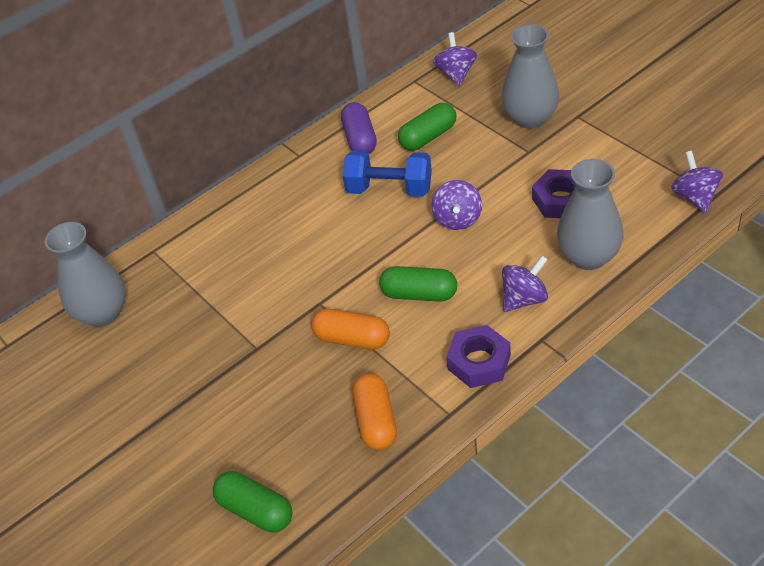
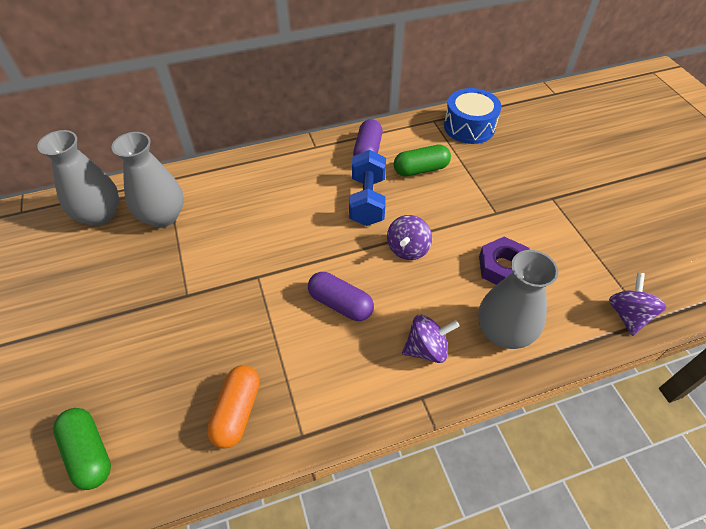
camera: 15 degrees right, 5 degrees up
(352, 339) = (263, 321): orange capsule -> none
(389, 189) = (367, 201): blue dumbbell -> blue dumbbell turned 60 degrees clockwise
(419, 294) = (340, 304): green capsule -> purple capsule
(456, 74) = (469, 127): purple spinning top -> blue drum
(479, 362) = (355, 394): purple nut -> none
(530, 118) = (511, 185): grey vase -> grey vase (163, 216)

